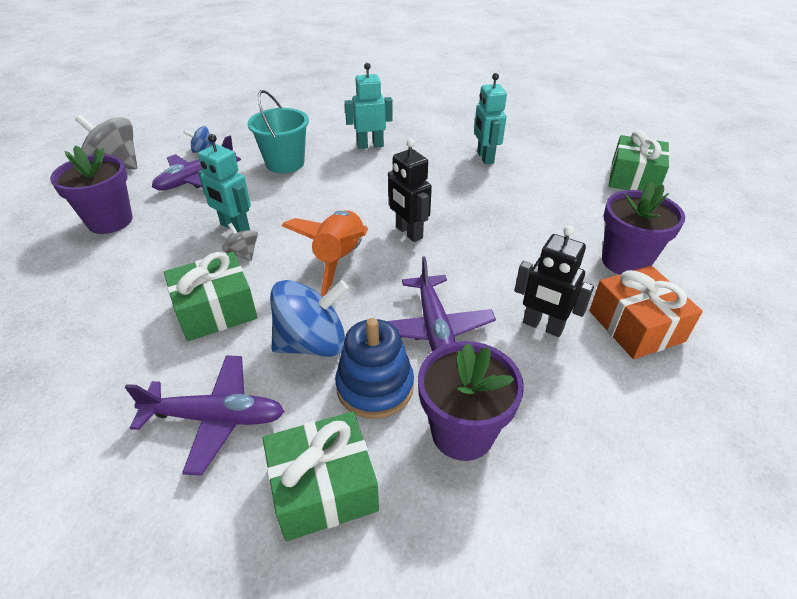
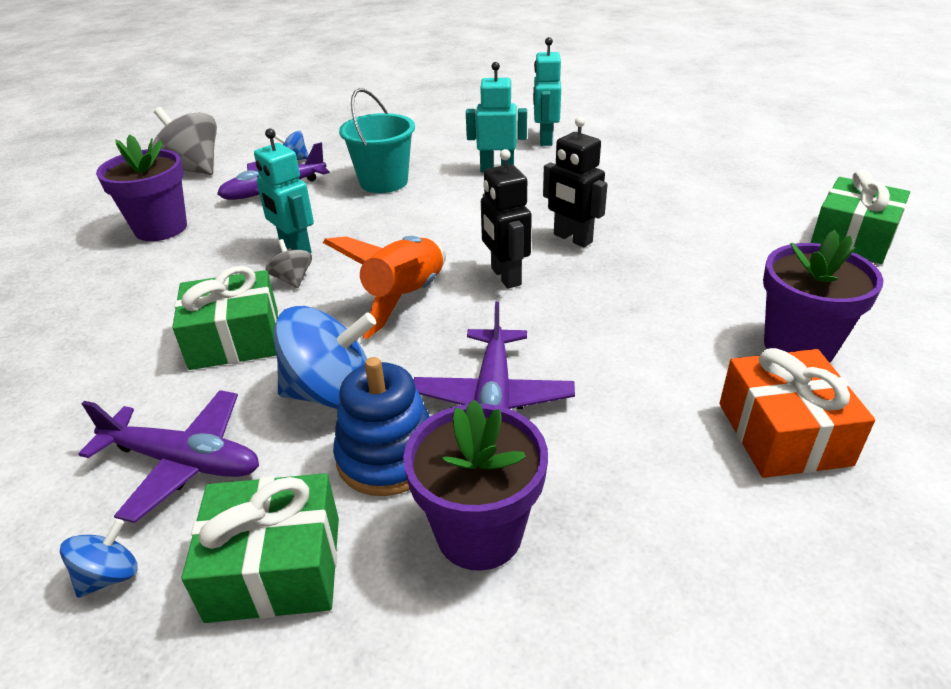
camera: 15 degrees right, 5 degrees down
(193, 520) = (110, 576): none -> blue spinning top
(485, 157) = (643, 195): turquoise robot -> turquoise robot (545, 139)
(542, 326) = (643, 415): black robot -> black robot (572, 238)

